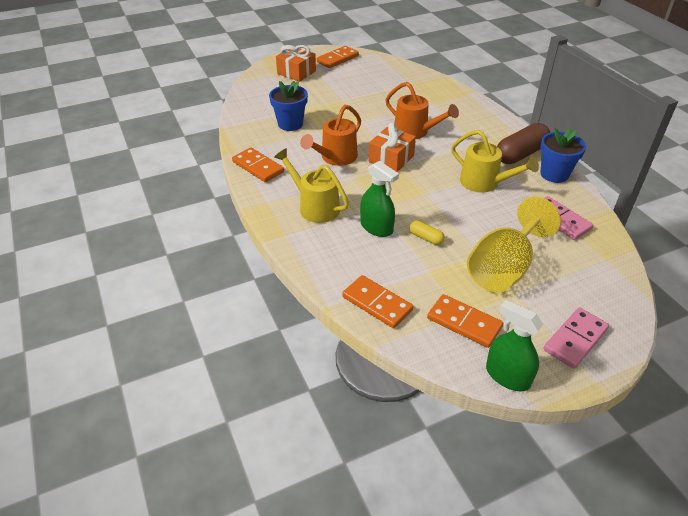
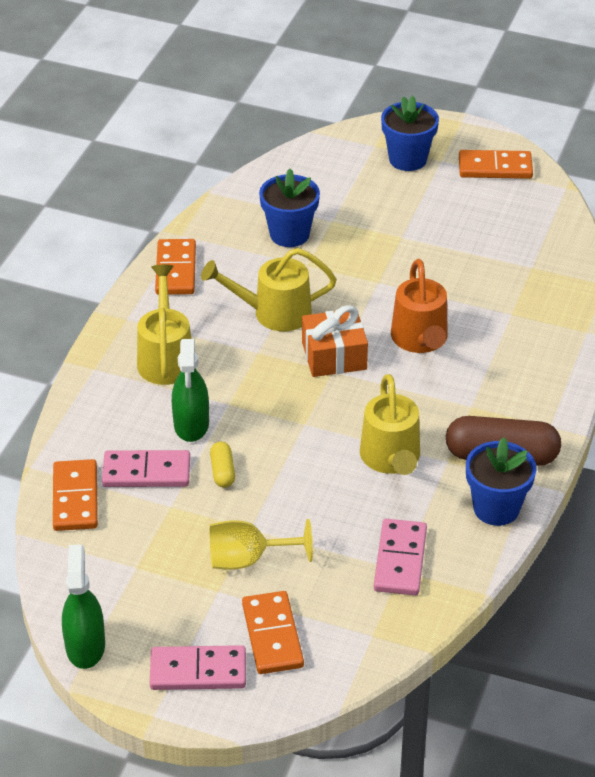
camera: 45 degrees right, 0 degrees up
(296, 72) = (407, 159): orange gift -> blue flower pot
(335, 158) = (273, 313): orange watering can -> yellow watering can
(391, 264) = (146, 472): none -> pink domino
(464, 323) = (123, 575): orange domino -> orange domino (272, 635)
(503, 268) = (247, 559): yellow goblet -> yellow goblet, size x0.64

